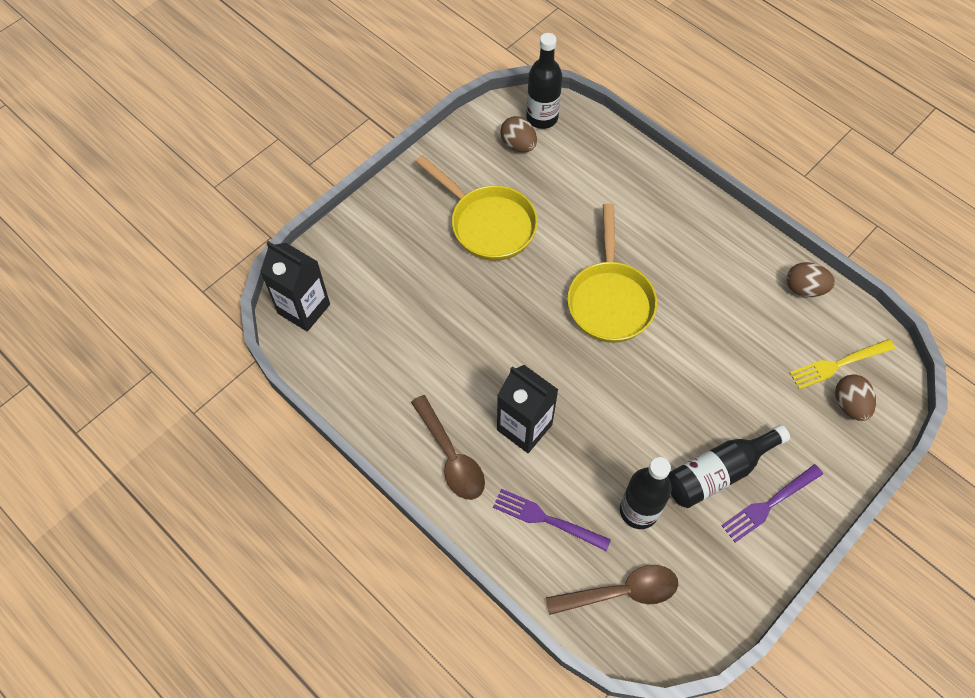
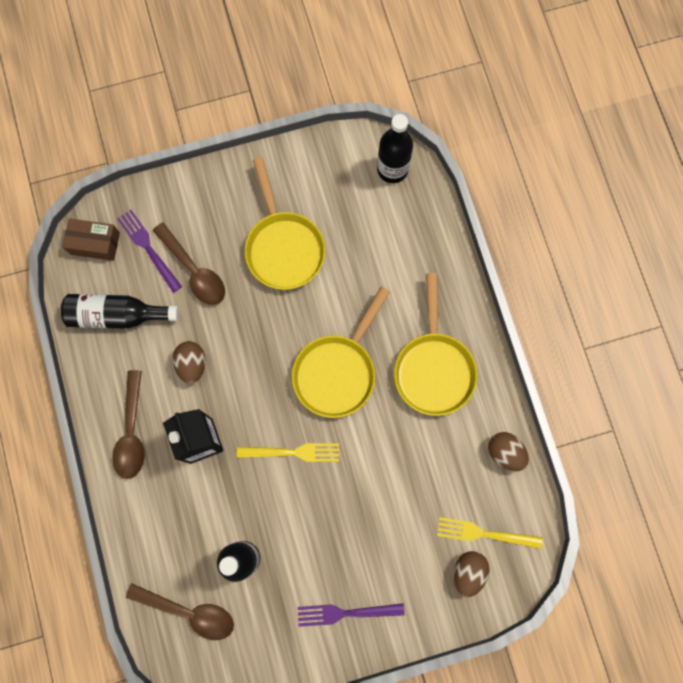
camera: 30 degrees right, 15 degrees up
(304, 309) = (95, 243): black carton -> brown box
(417, 284) = (194, 271): none -> brown spoon
(518, 145) = (355, 185): brown egg -> brown egg (192, 364)
(547, 519) = (171, 524): purple fork -> purple fork (148, 248)
(618, 390) = (292, 452): none -> yellow fork
(692, 253) = (433, 368): none -> yellow pan
(718, 472) = (324, 565): black bottle -> black bottle (117, 315)

